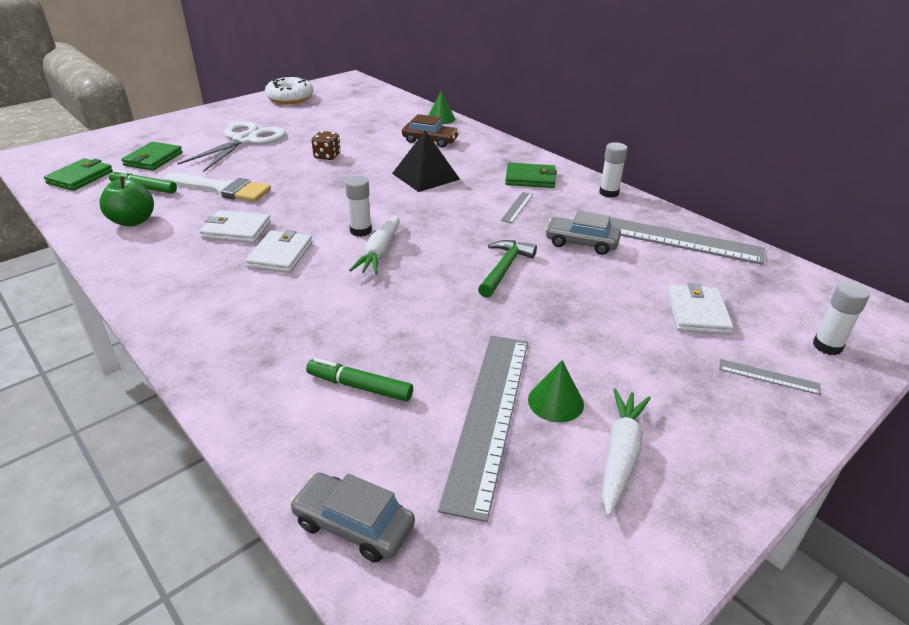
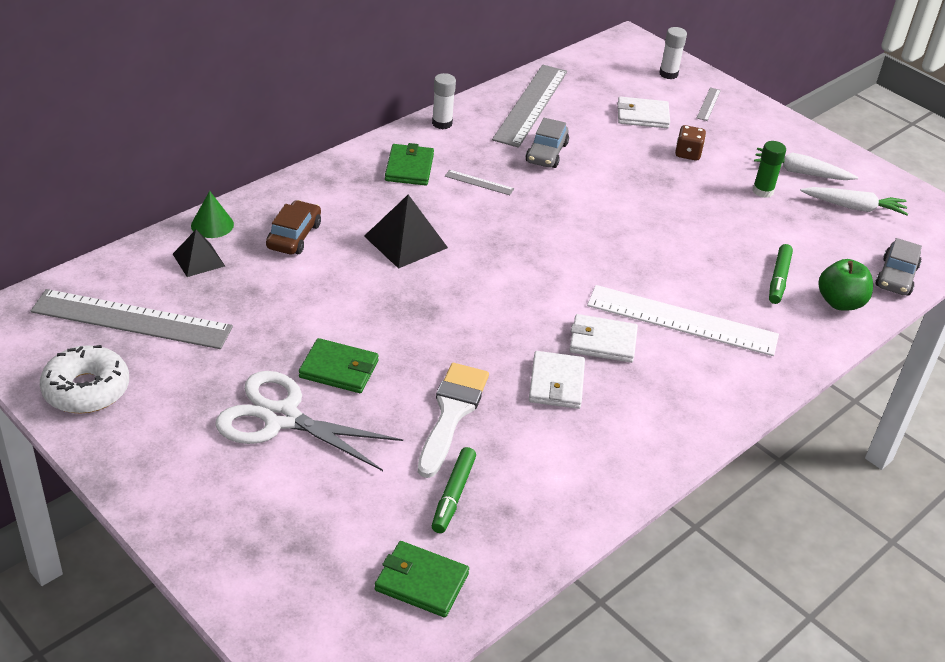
camera: 95 degrees left, 5 degrees up
(133, 221) = (548, 481): green apple -> green apple (840, 302)
(153, 159) = (352, 511): green wallet -> green wallet (339, 369)
(299, 302) = (682, 320): none -> white ruler
(327, 156) = (344, 326): brown dice -> brown dice (688, 154)
(361, 231) = (544, 288): white glue stick -> none
(380, 252) = (585, 273): white carrot -> white carrot (854, 207)
(403, 116) = (198, 260): none -> black pyramid
(489, 416) = (786, 220): grey ruler -> grey ruler (132, 319)
(504, 268) = (599, 199): green hammer -> none
(555, 401) = (762, 191): green cone -> green glue stick

